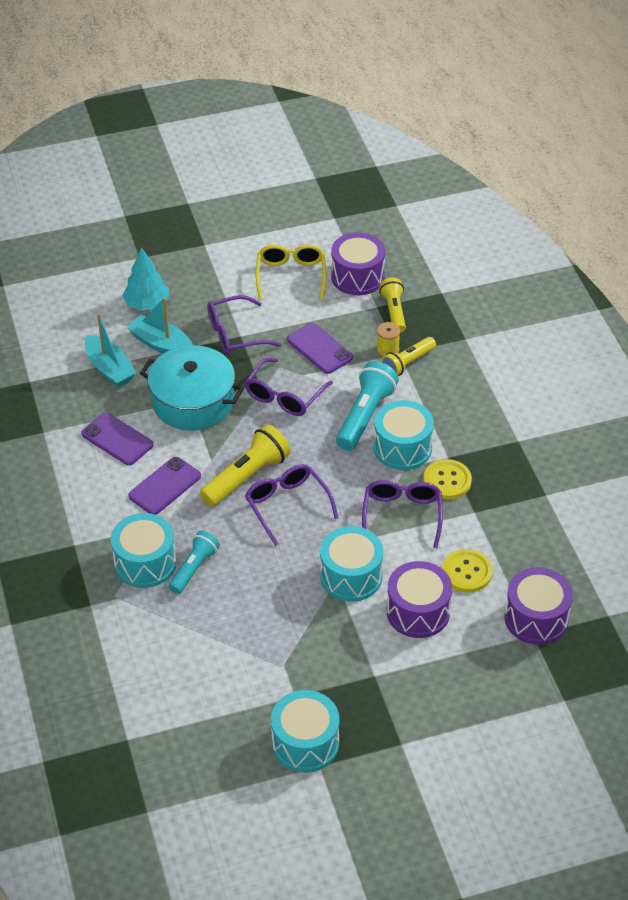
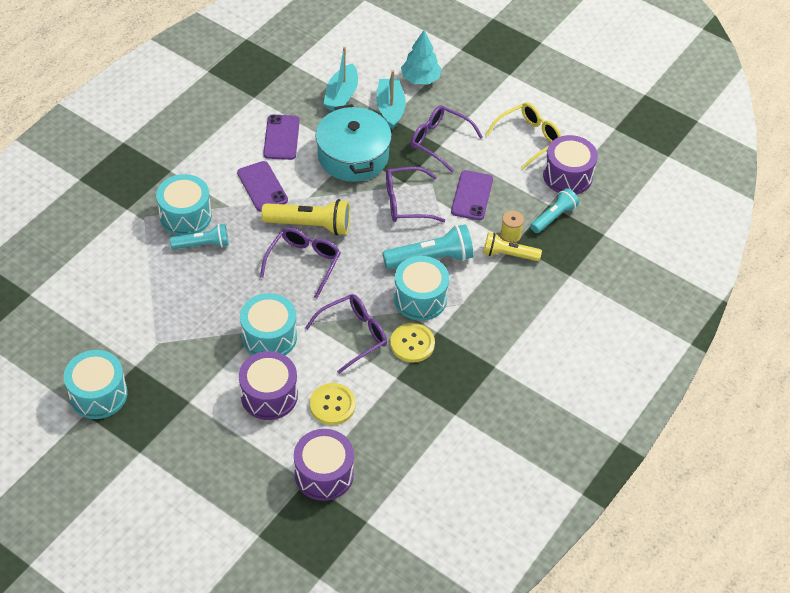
camera: 50 degrees right, 5 degrees up
(165, 486) = (262, 186): purple phone -> purple phone turned 60 degrees clockwise
(394, 312) = (553, 217): yellow flashlight -> turquoise flashlight

